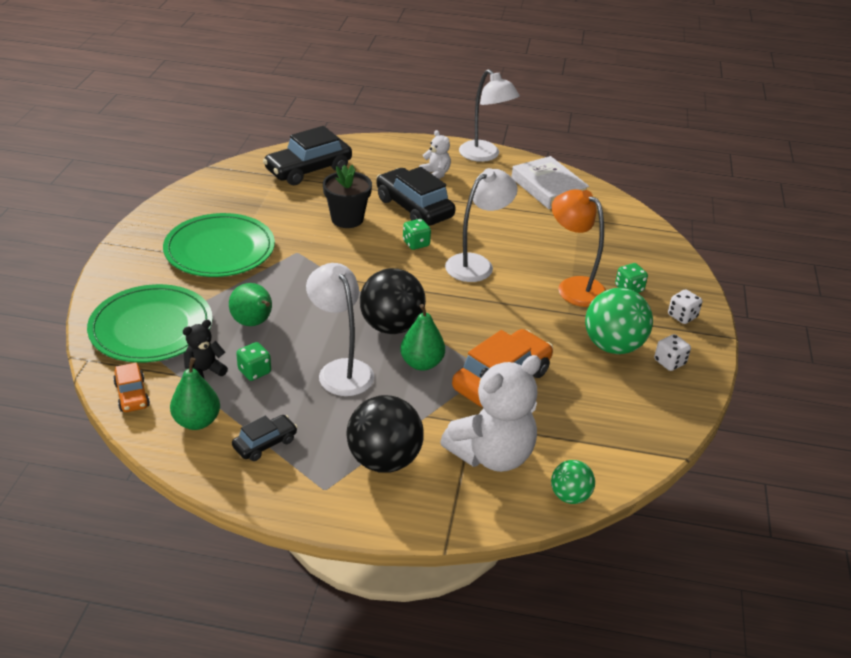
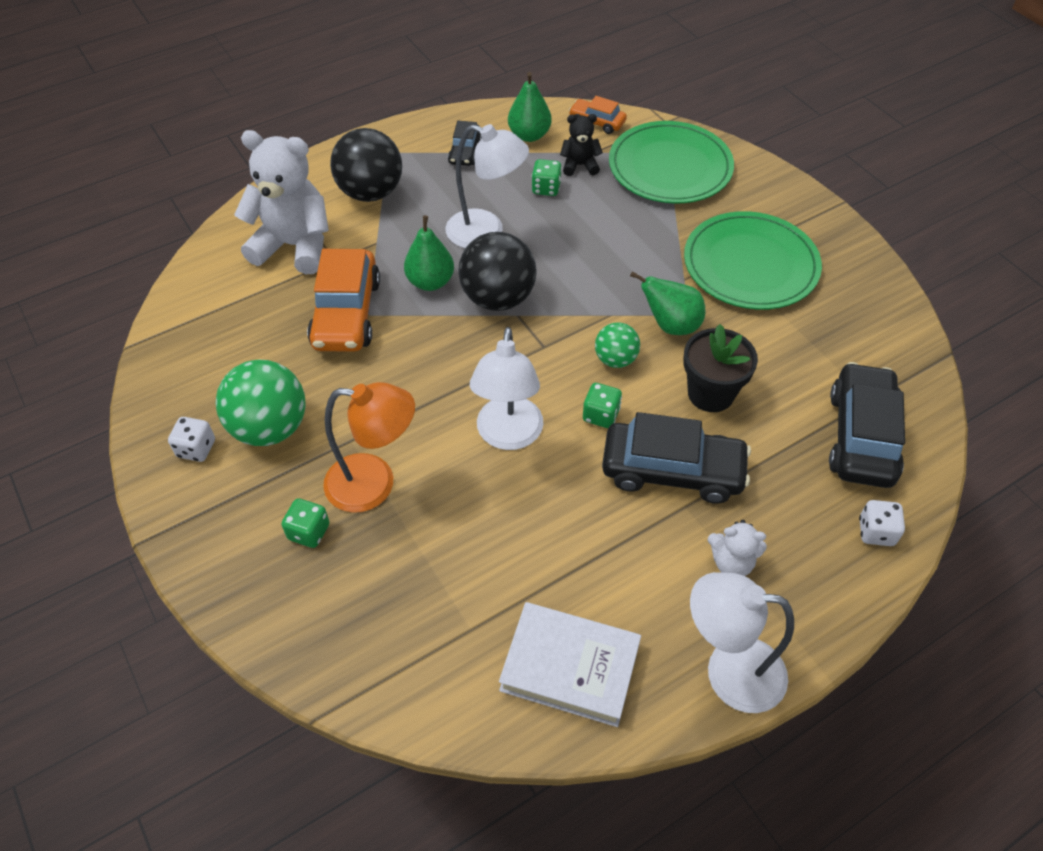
camera: 140 degrees right, 15 degrees up
(204, 371) = (579, 165): black teddy bear -> black teddy bear turned 105 degrees counterclockwise
(253, 323) = (608, 222): green pear -> green pear (671, 325)
(492, 455) = (294, 246): white teddy bear -> white teddy bear turned 90 degrees clockwise
(570, 496) = (207, 254): green ball -> green ball (615, 359)
(682, 316) = (218, 532): white dice -> white dice (876, 532)

